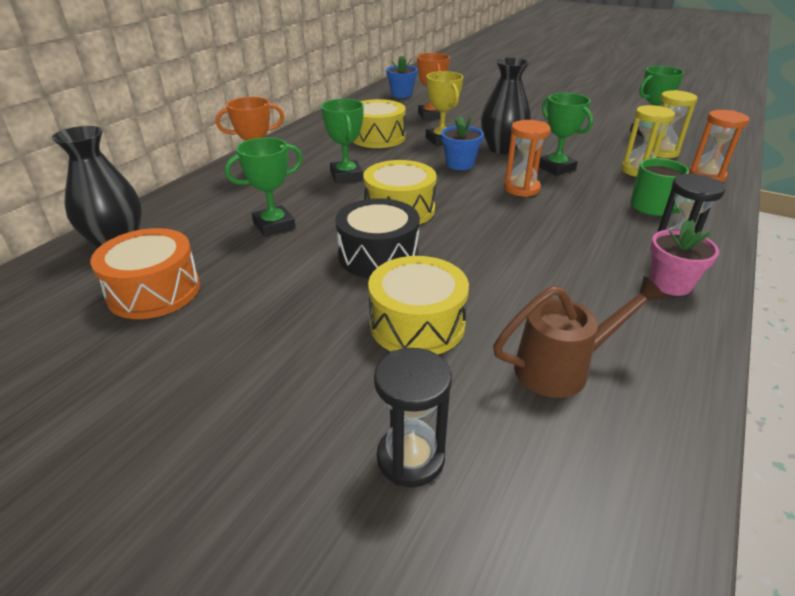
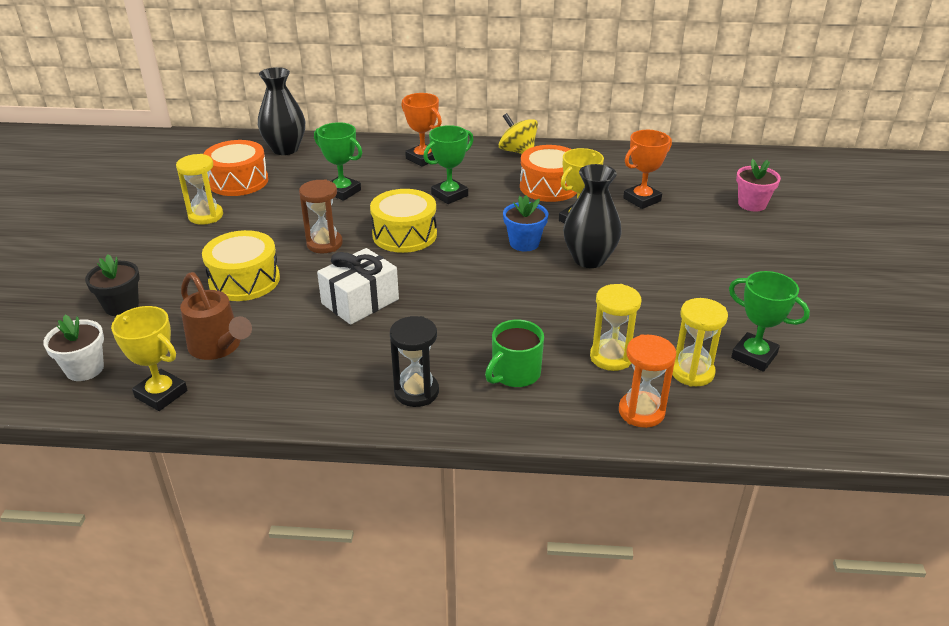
camera: 65 degrees right, 0 degrees up
(218, 333) = (206, 216): none -> yellow hourglass
(302, 135) = (517, 151): none -> yellow spinning top
(378, 137) = (549, 187): yellow drum -> orange drum
(378, 255) = (324, 244): black drum -> brown hourglass
(401, 94) = (689, 168): blue flower pot -> none
(410, 458) = (121, 306): black hourglass -> black flower pot
(509, 255) = (360, 301): none -> white gift
(521, 188) = (496, 287): orange hourglass -> none
(556, 168) = (567, 300): green trophy -> none
(577, 527) = (85, 369): none -> white flower pot
(657, 437) = (161, 394): none -> yellow trophy
(670, 284) = (359, 392): pink flower pot -> pink flower pot (752, 204)

